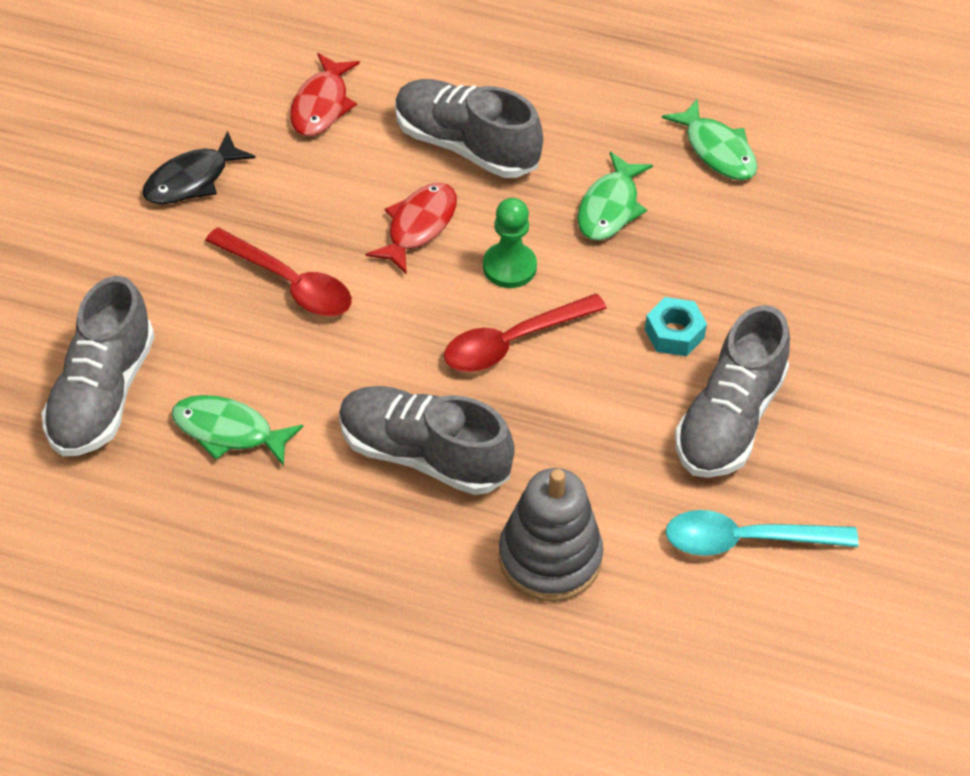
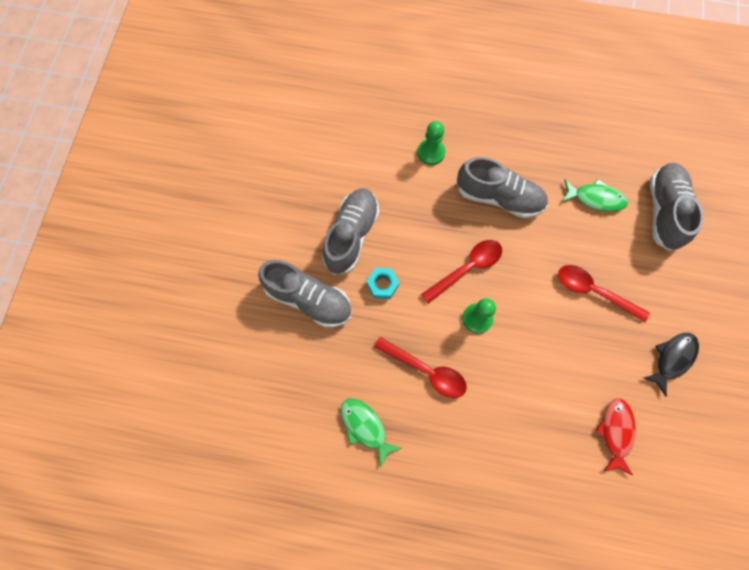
camera: 175 degrees right, 20 degrees up
(418, 226) = (533, 341): red fish -> none
(466, 145) = (519, 409): grey shoe -> grey shoe (309, 299)
(550, 558) = (431, 152): grey stacking toy -> green pawn
(610, 207) = (426, 371): green fish -> red spoon
(746, 540) = (341, 171): turquoise spoon -> none

